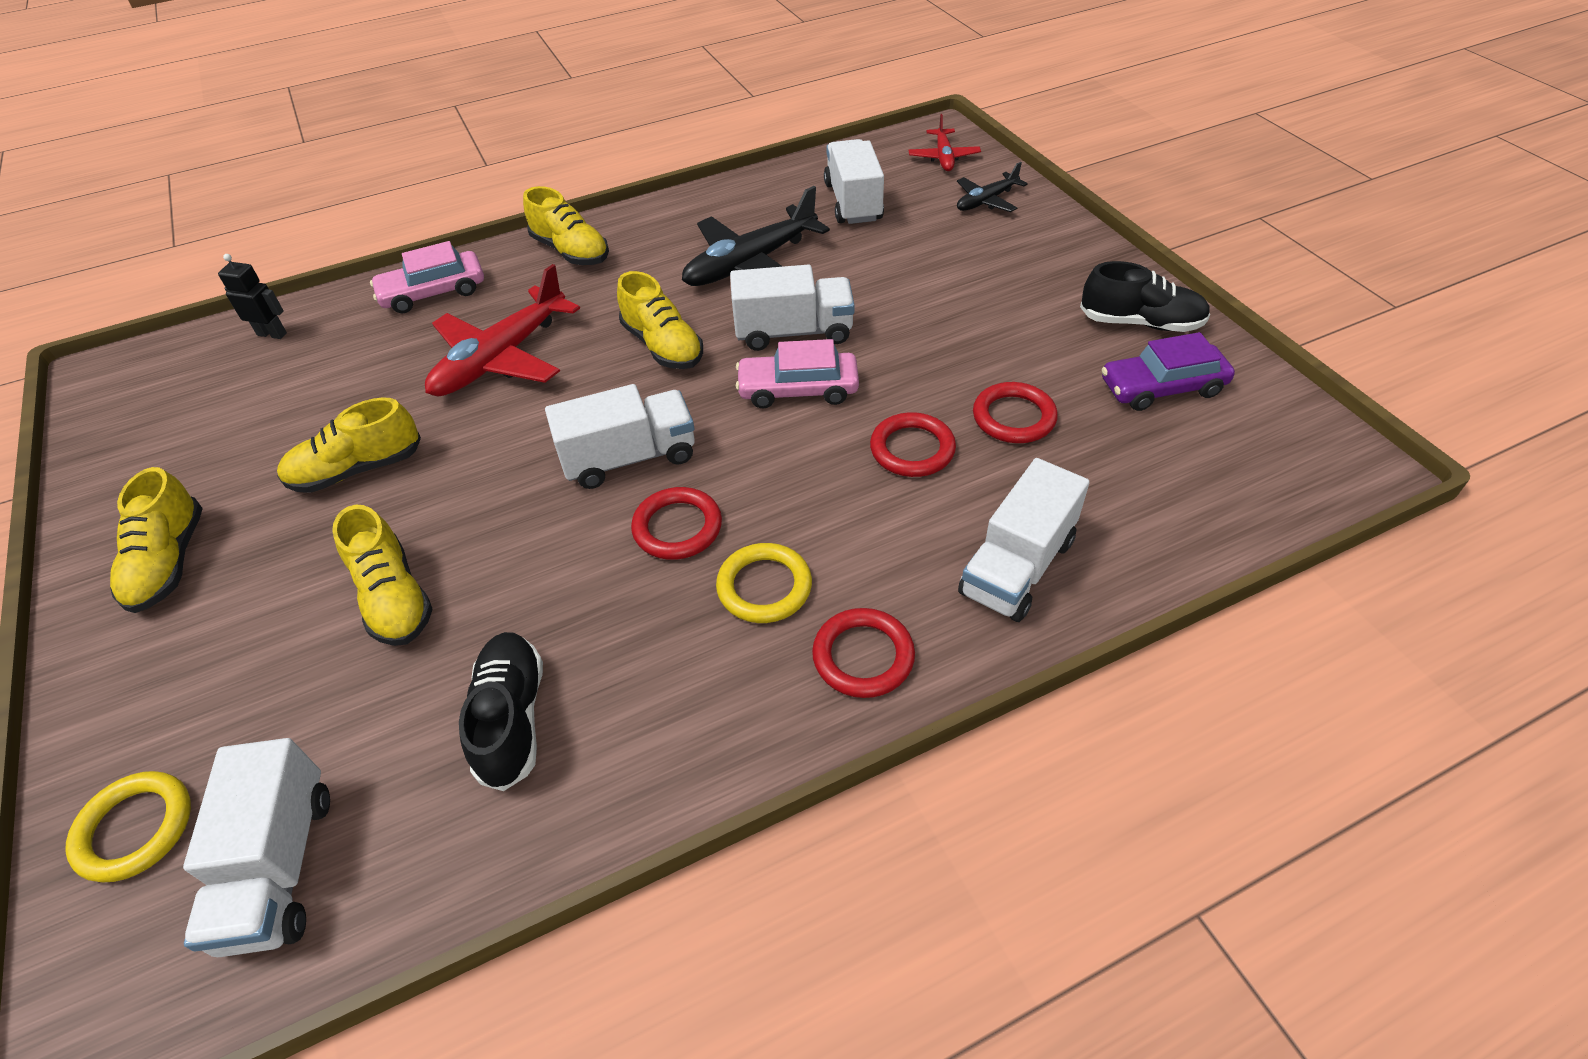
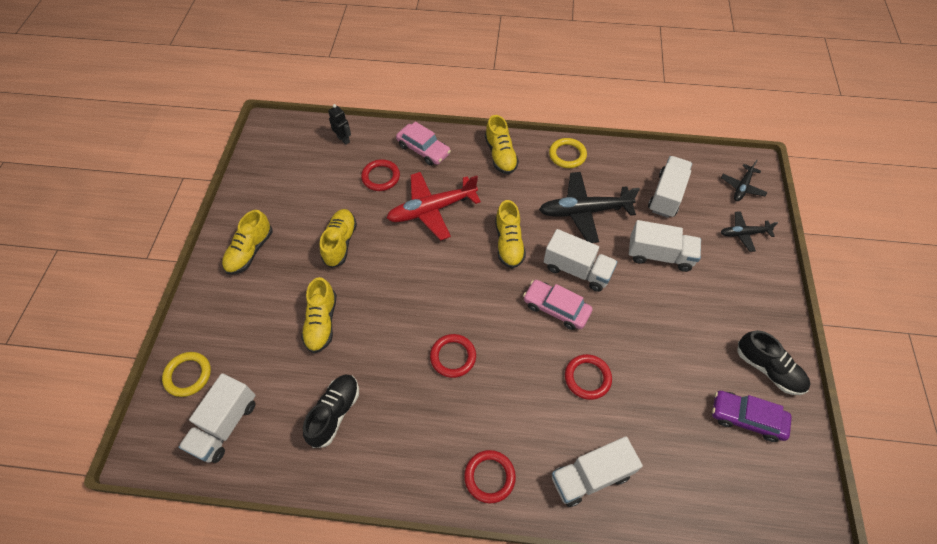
camera: 30 degrees right, 10 degrees up
(357, 470) = (340, 242): yellow shoe -> yellow shoe turned 90 degrees clockwise
(433, 292) = (423, 149): pink car -> pink car turned 150 degrees counterclockwise
(629, 458) = (455, 304): white truck -> white truck (659, 255)
(764, 587) = (470, 413): yellow ring -> yellow ring (567, 155)
(943, 157) = (742, 187): red plane -> black plane
(1013, 417) = (652, 389): red ring -> red ring (381, 177)

